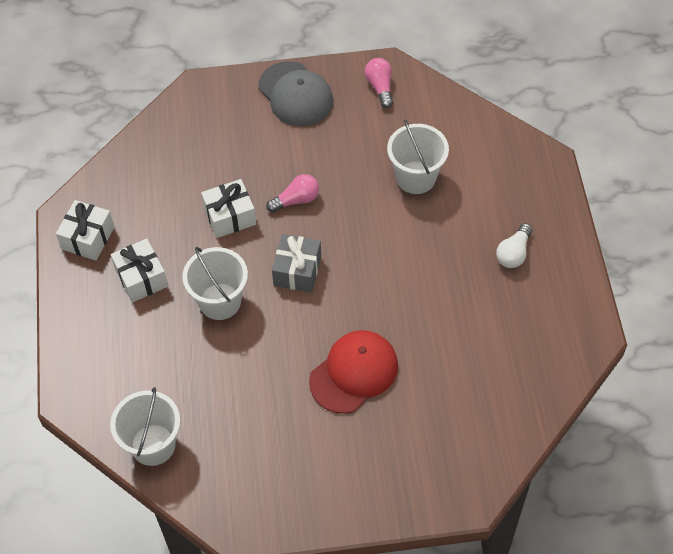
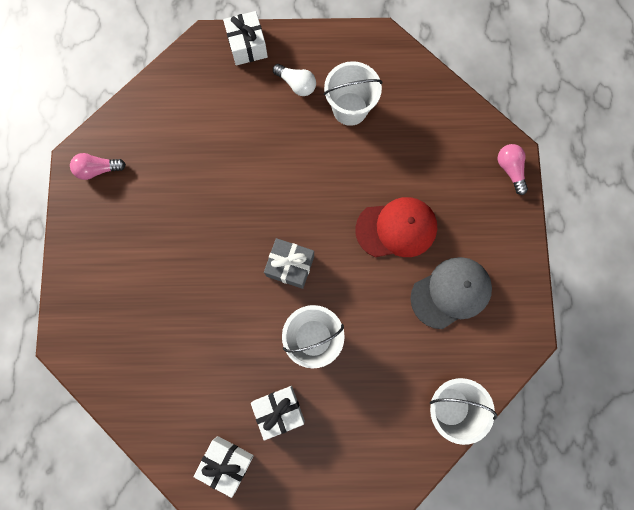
camera: 85 degrees left, 20 degrees up
(230, 216) = (222, 322): white gift -> white gift (247, 45)
(295, 94) = (90, 248): grey cap -> grey cap (451, 293)
(296, 200) = (214, 259): pink light bulb -> pink light bulb (510, 169)
(354, 373) = (396, 228): red cap -> red cap turned 120 degrees clockwise
(416, 177) = (206, 152): white bucket -> white bucket (350, 109)

